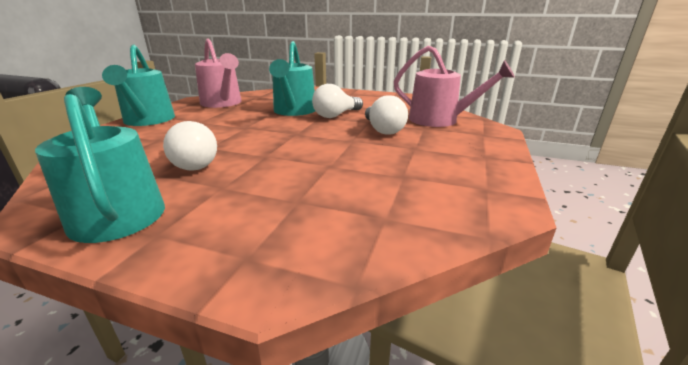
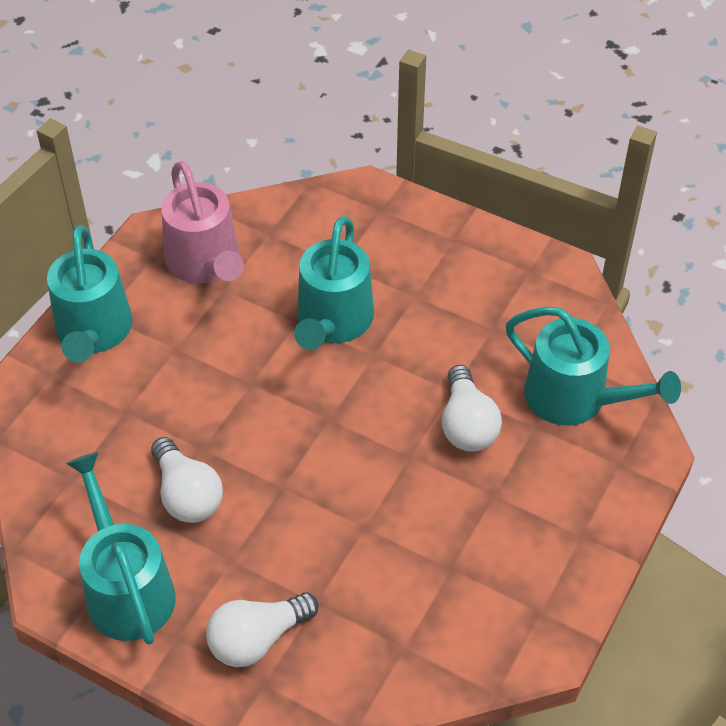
camera: 10 degrees right, 25 degrees up
(336, 115) = (403, 352): white light bulb -> white light bulb (257, 639)
(439, 120) = (575, 398): pink watering can -> turquoise watering can

